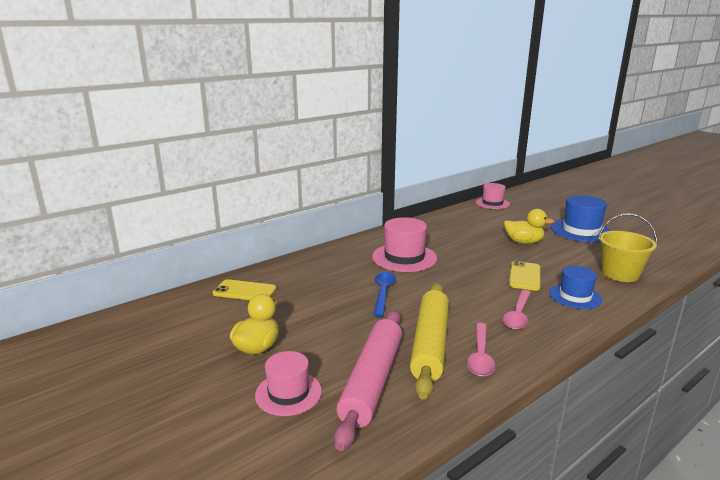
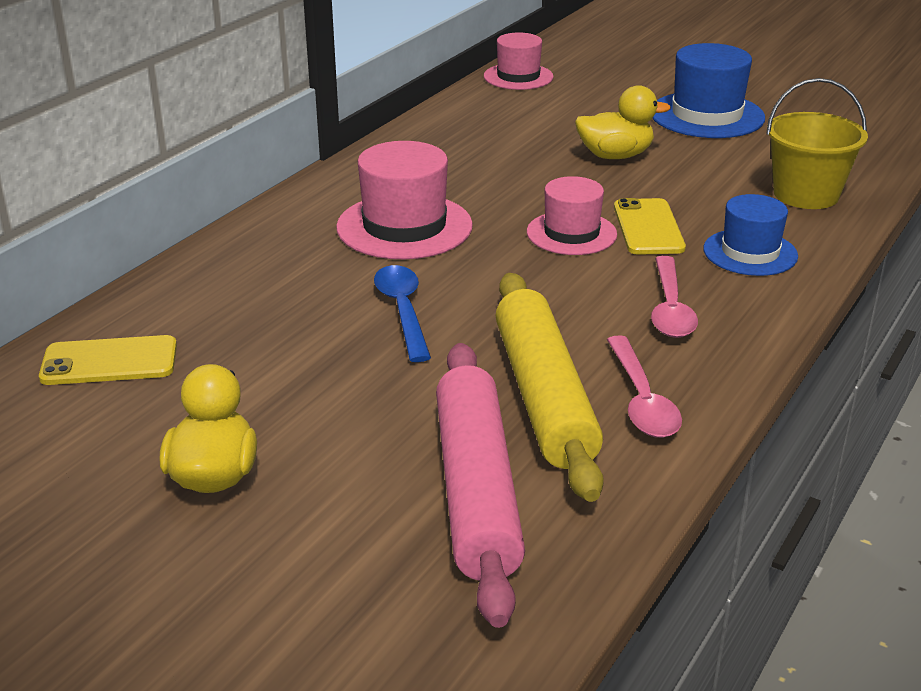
camera: 20 degrees left, 10 degrees up
(288, 393) = (332, 550): pink hat -> pink hat (571, 233)

